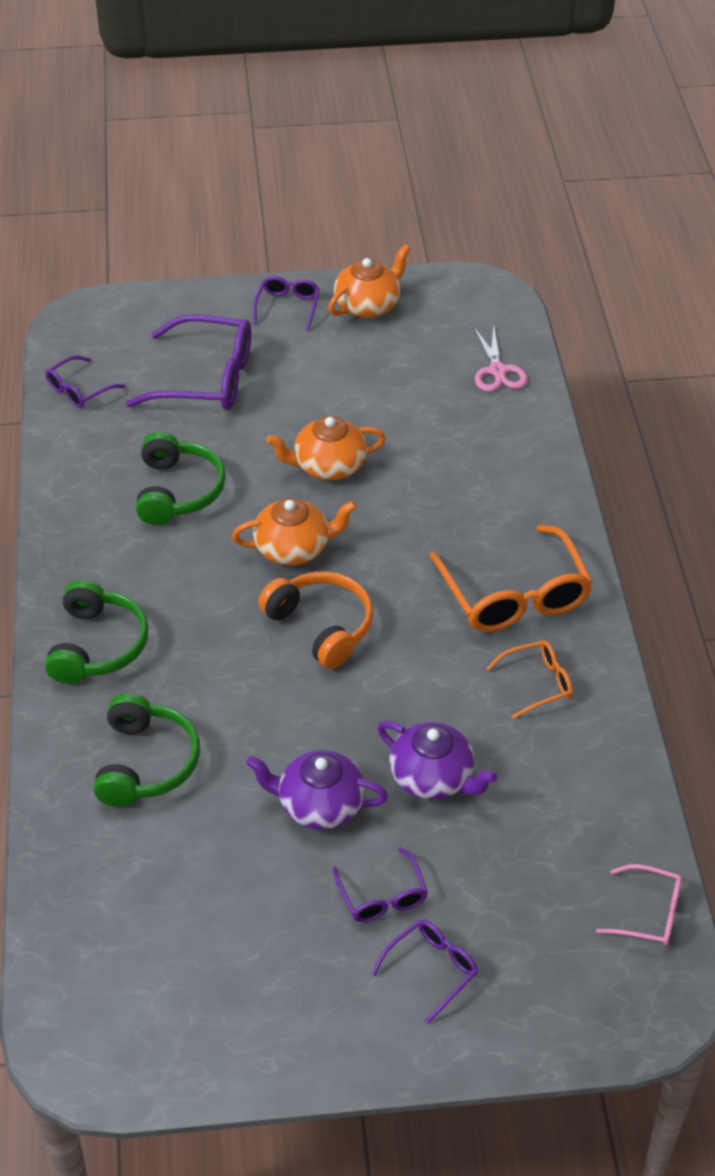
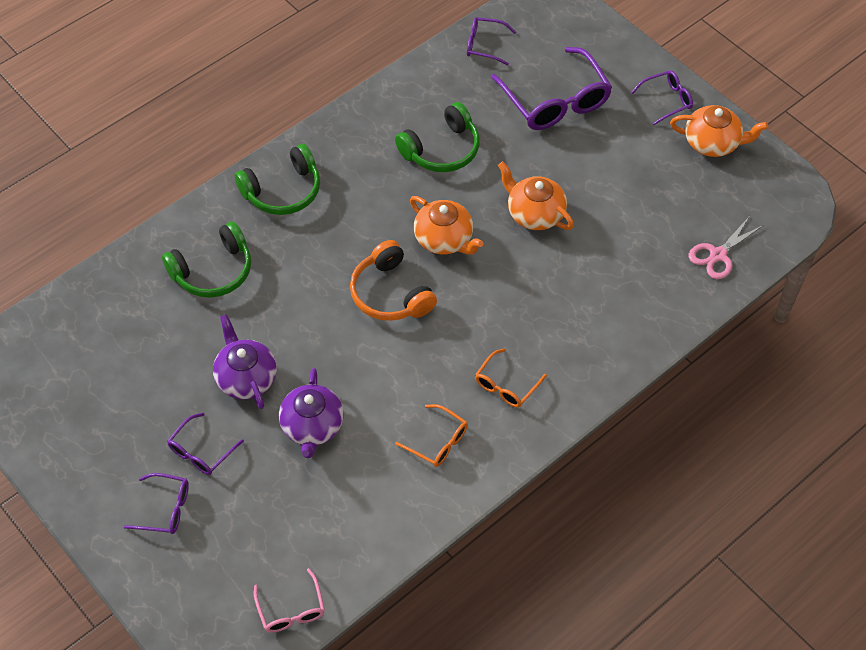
camera: 55 degrees right, 10 degrees up
(321, 626) = (390, 294): orange headphones -> orange headphones turned 135 degrees clockwise
(514, 595) = (506, 385): orange glasses -> orange glasses, size x0.52

